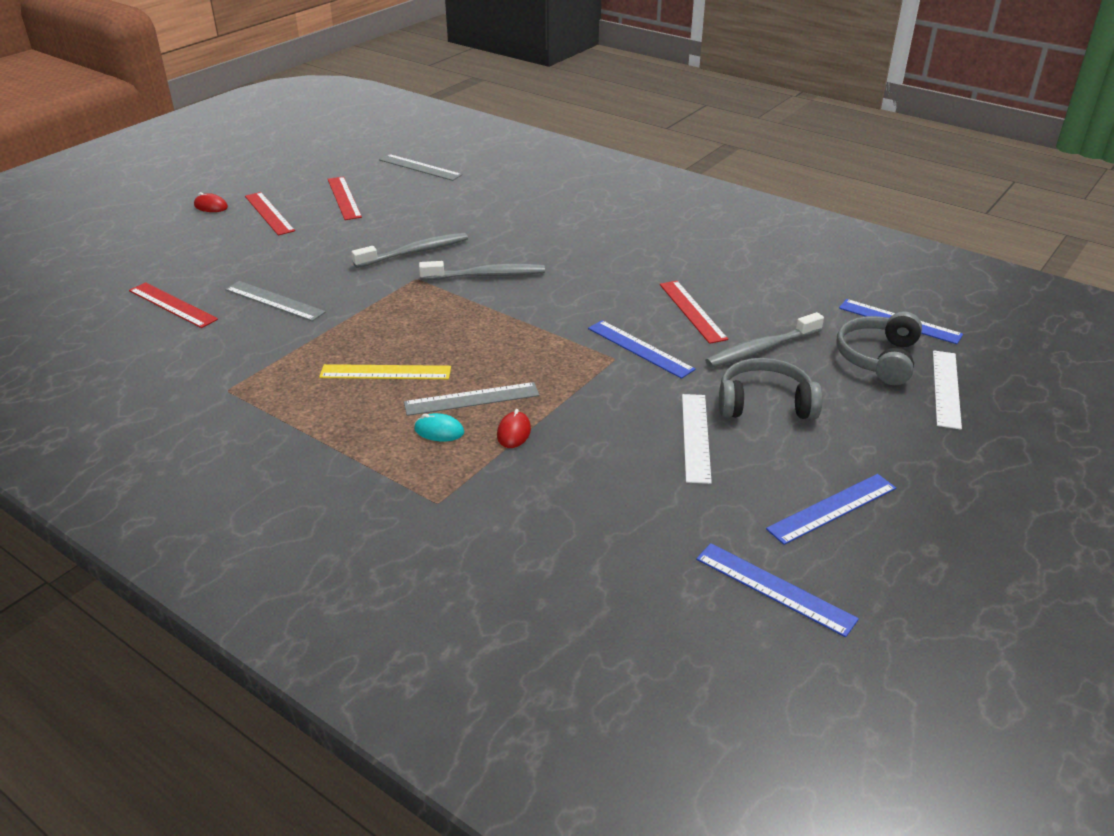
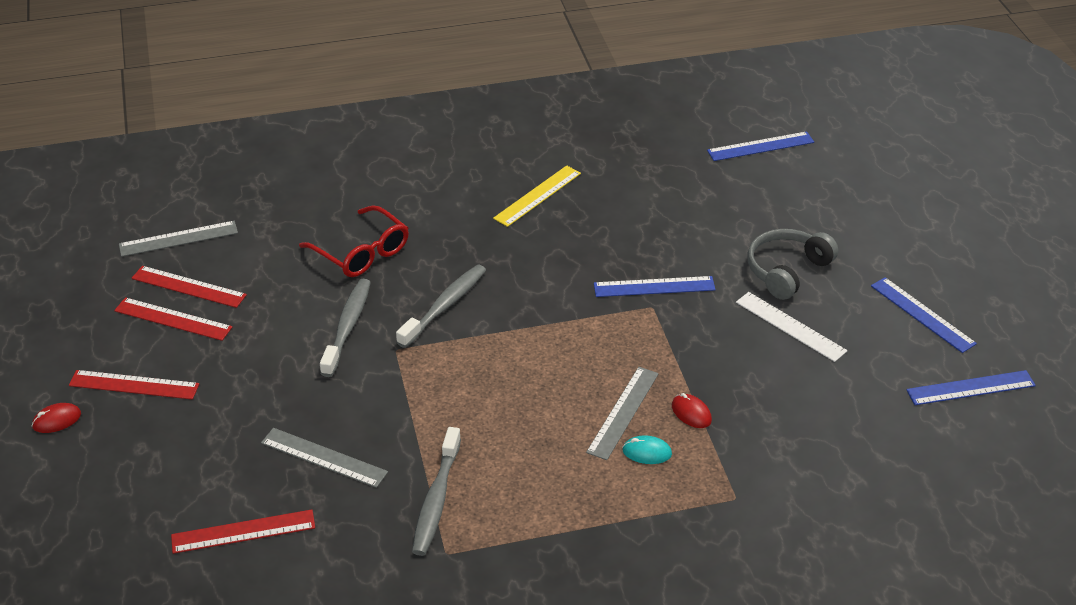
camera: 50 degrees left, 5 degrees up
(274, 301) = (324, 457): grey ruler -> grey ruler turned 45 degrees clockwise
(385, 372) = (529, 442): yellow ruler -> yellow ruler (537, 195)
(439, 431) = (647, 452): turquoise mouse -> turquoise mouse turned 45 degrees clockwise
(496, 225) = (362, 253): none -> red glasses
(692, 311) = (634, 230): red ruler -> red ruler (188, 287)
(761, 349) = (722, 230): grey toothbrush -> grey toothbrush (436, 500)
(832, 508) = (922, 314): blue ruler -> blue ruler turned 45 degrees counterclockwise
(878, 358) = (792, 186): grey headphones -> none
(946, 388) = (855, 182): white ruler -> none

